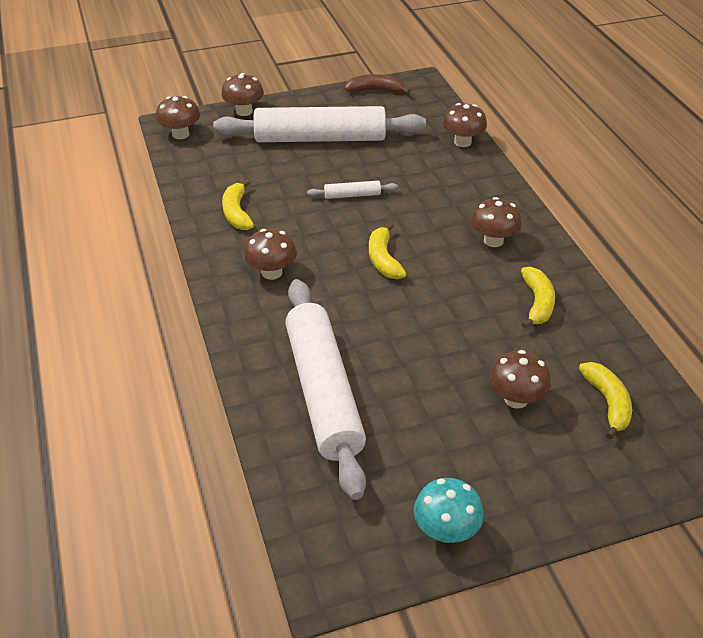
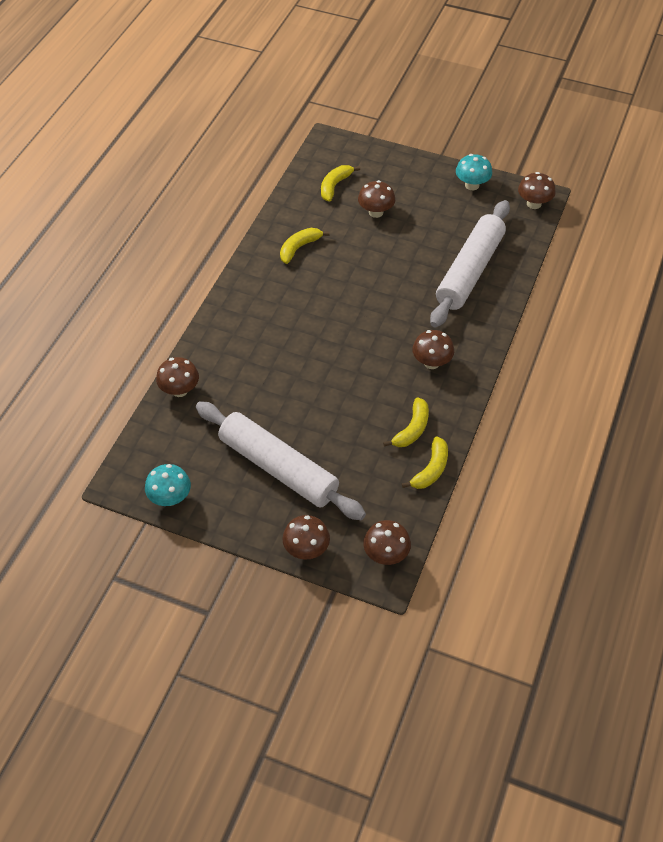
camera: 140 degrees left, 10 degrees up
(352, 195) = (316, 392): white rolling pin -> none
(375, 90) = (170, 498): brown banana -> turquoise mushroom
(383, 259) = (352, 328): yellow banana -> yellow banana (431, 469)
(493, 240) = (270, 298): brown mushroom -> brown mushroom (534, 204)

